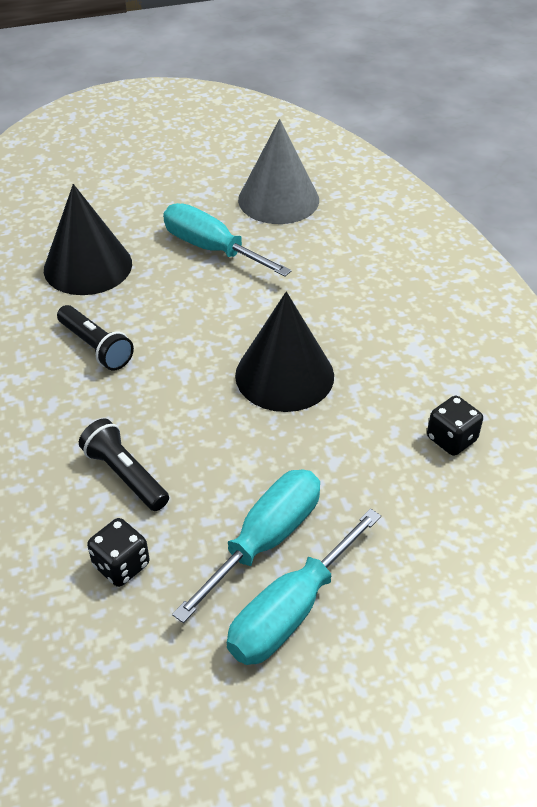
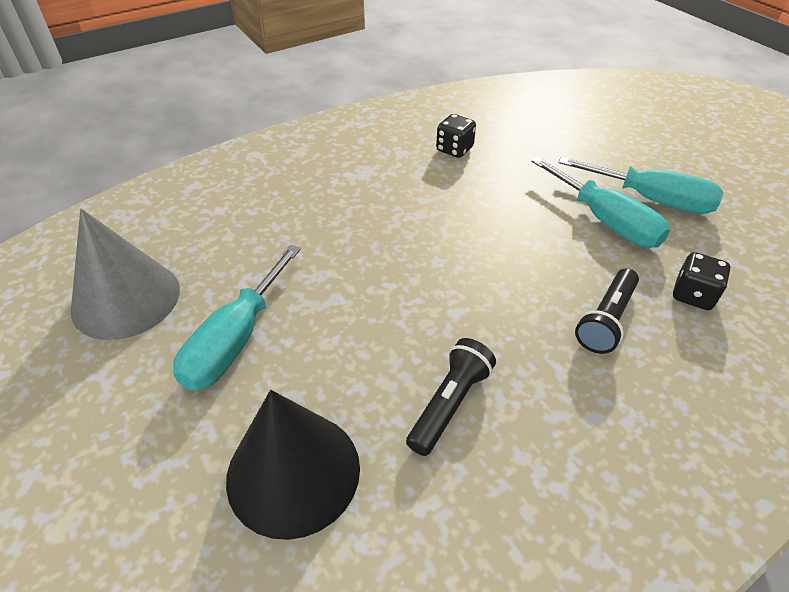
camera: 105 degrees left, 0 degrees up
(265, 540) = (606, 221): turquoise screwdriver -> turquoise screwdriver turned 150 degrees counterclockwise
(284, 375) = (427, 241): black cone -> none

